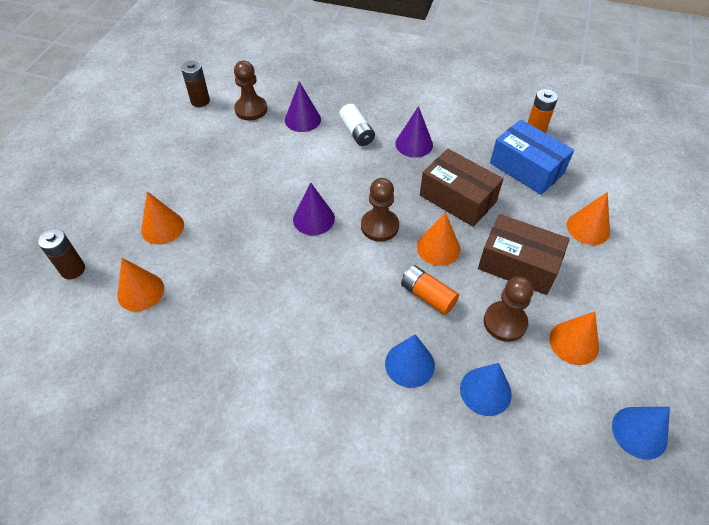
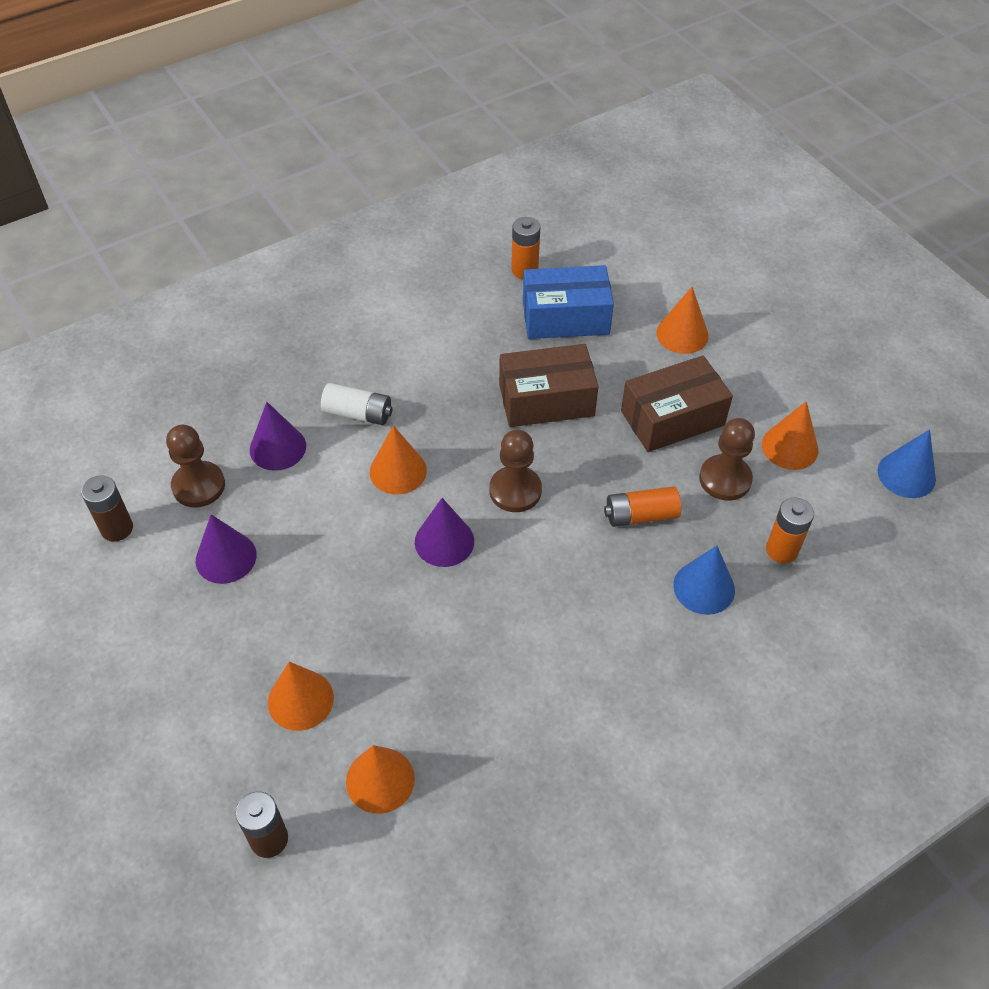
camera: 50 degrees left, 0 degrees up
(414, 144) = (433, 378): purple cone -> purple cone (226, 557)
(438, 248) = (592, 463): orange cone -> orange cone (398, 471)
(485, 391) = (781, 550): blue cone -> orange battery

